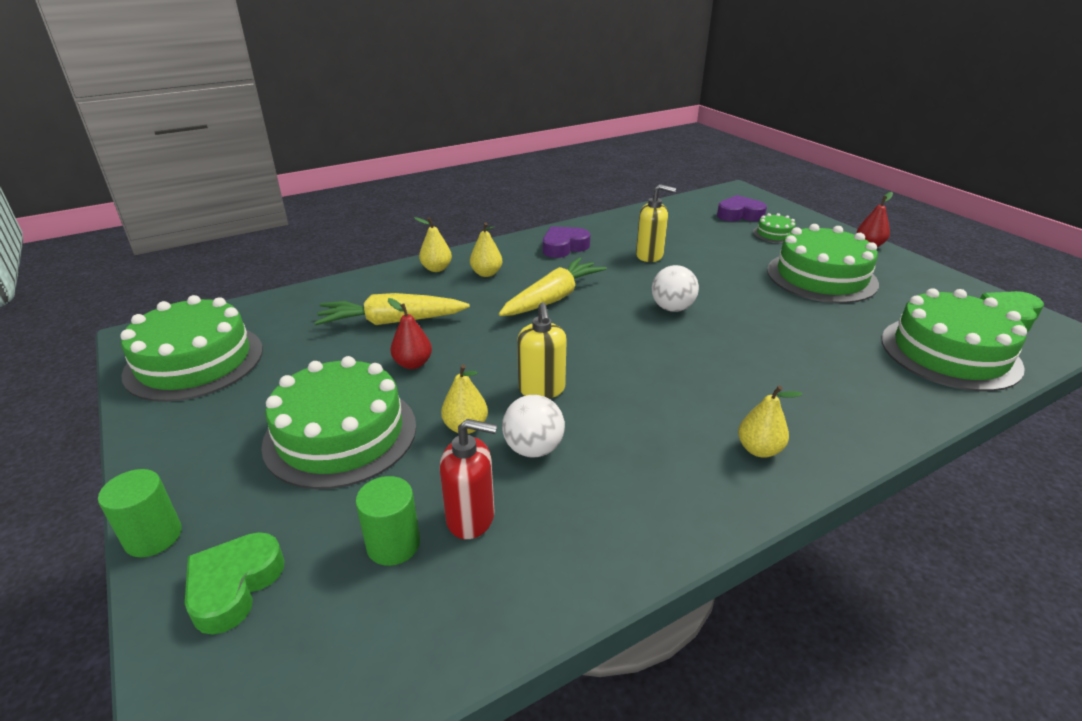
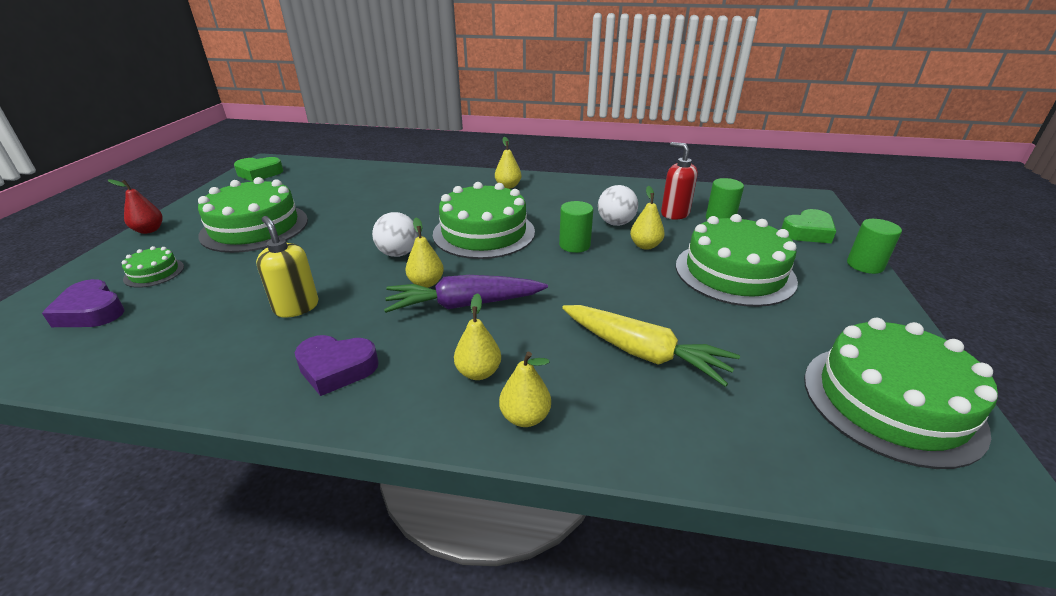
camera: 140 degrees left, 0 degrees up
(413, 364) = (651, 299): red pear -> none
(541, 389) = (574, 245): yellow soap dispenser -> green cylinder
(552, 298) = (464, 305): yellow carrot -> purple carrot
(605, 299) = (426, 283): none -> yellow pear
(949, 352) = (335, 176): green cake -> green cake (484, 233)

